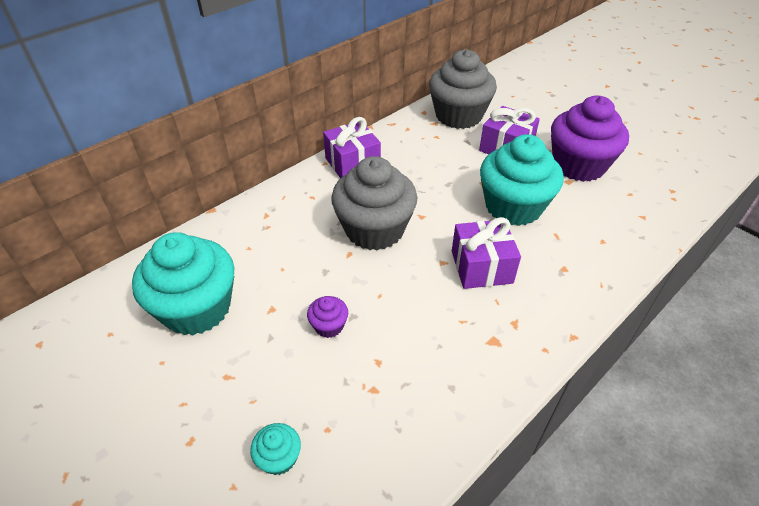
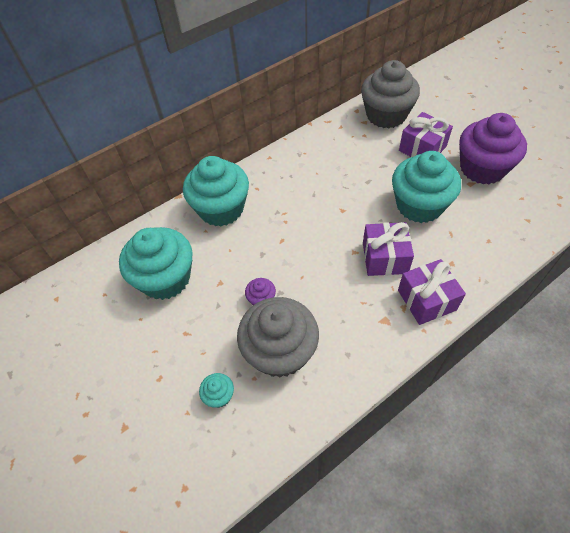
camera: 10 degrees right, 10 degrees up
(268, 222) = (221, 209): none -> turquoise cupcake
(352, 163) = (291, 159): purple gift -> purple gift (426, 300)
(374, 230) = (303, 220): grey cupcake -> grey cupcake (280, 351)

